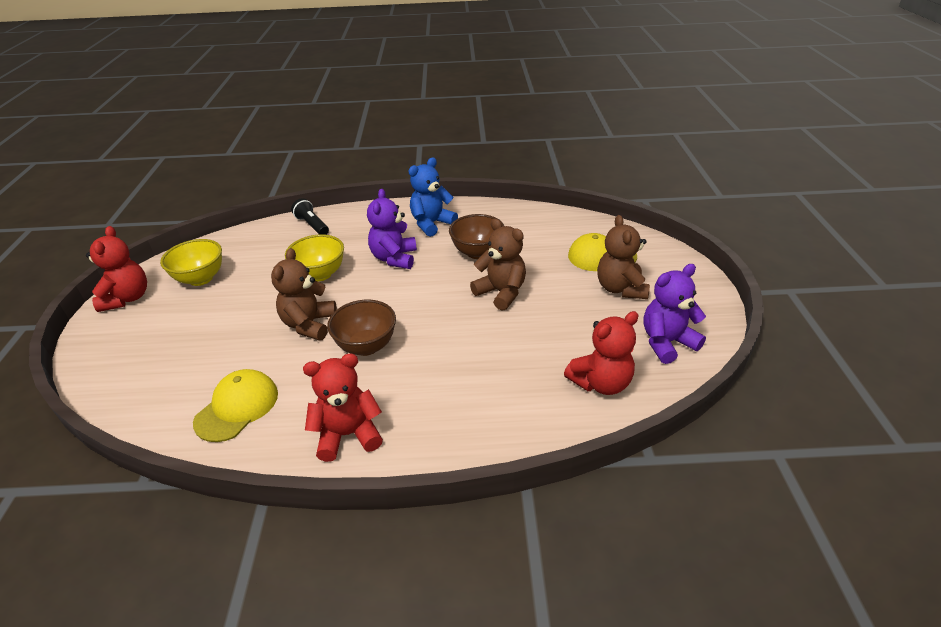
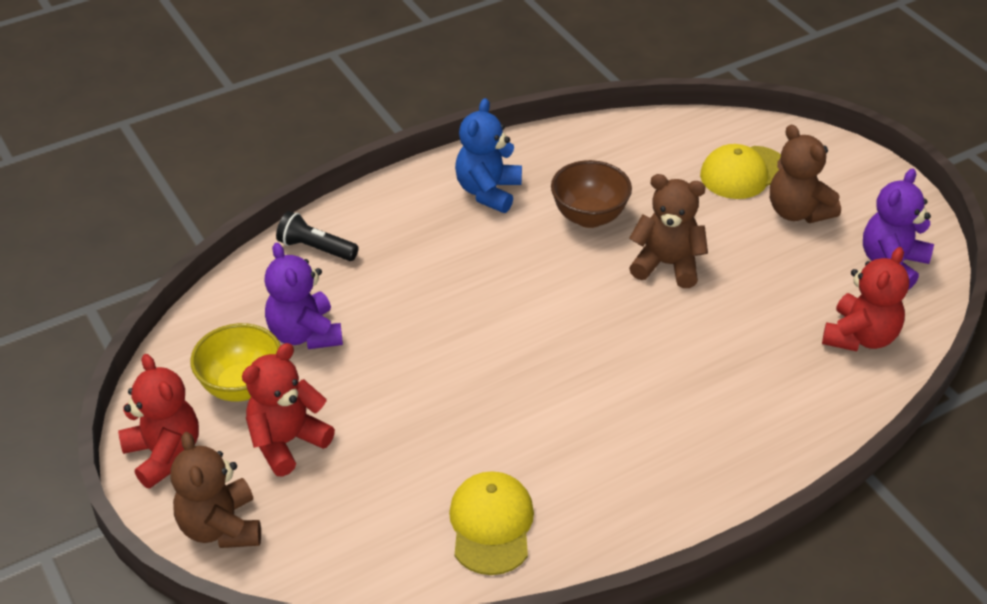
camera: 30 degrees left, 5 degrees up
(309, 324) = (470, 393): brown teddy bear -> brown teddy bear (221, 527)
(320, 274) = (410, 320): yellow bowl -> none
(348, 434) = (650, 500): red teddy bear -> red teddy bear (287, 442)
(366, 346) = (570, 393): brown bowl -> none
(394, 258) = (488, 262): purple teddy bear -> purple teddy bear (305, 334)

